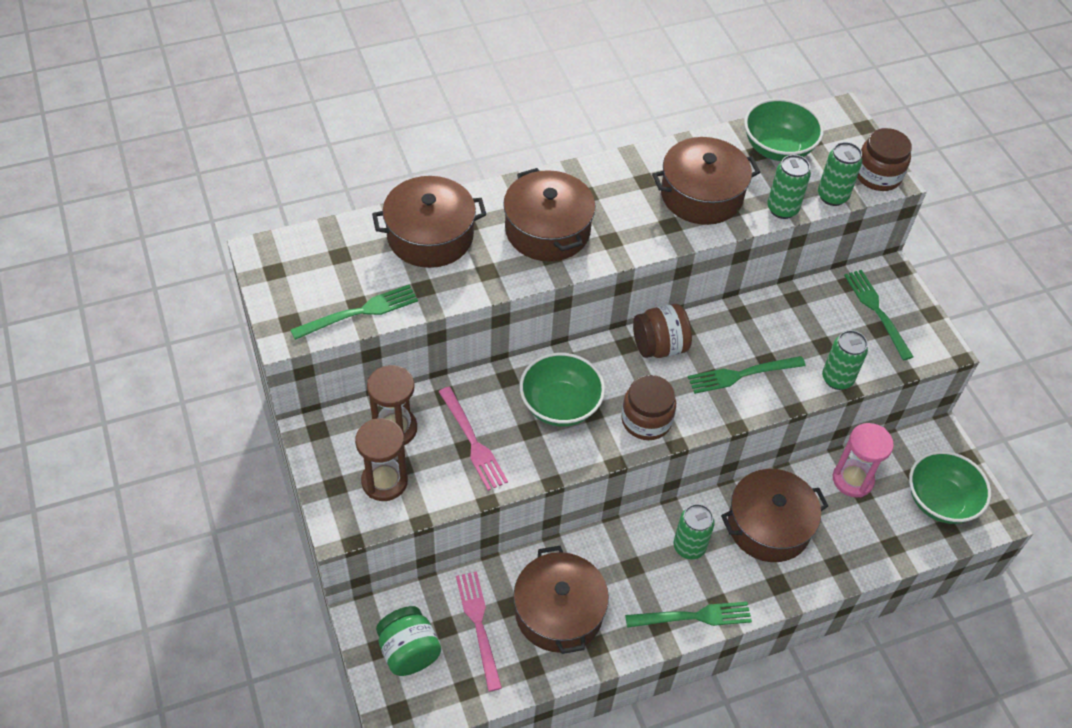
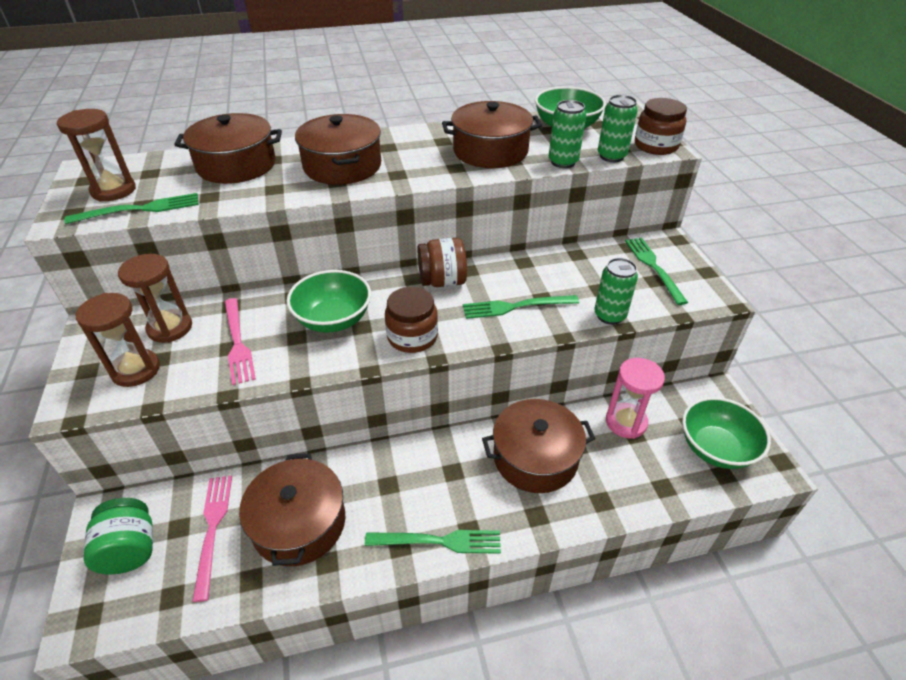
camera: 10 degrees right, 10 degrees down
(315, 285) = (113, 190): none -> brown hourglass
(689, 547) = (450, 471): green can -> none

